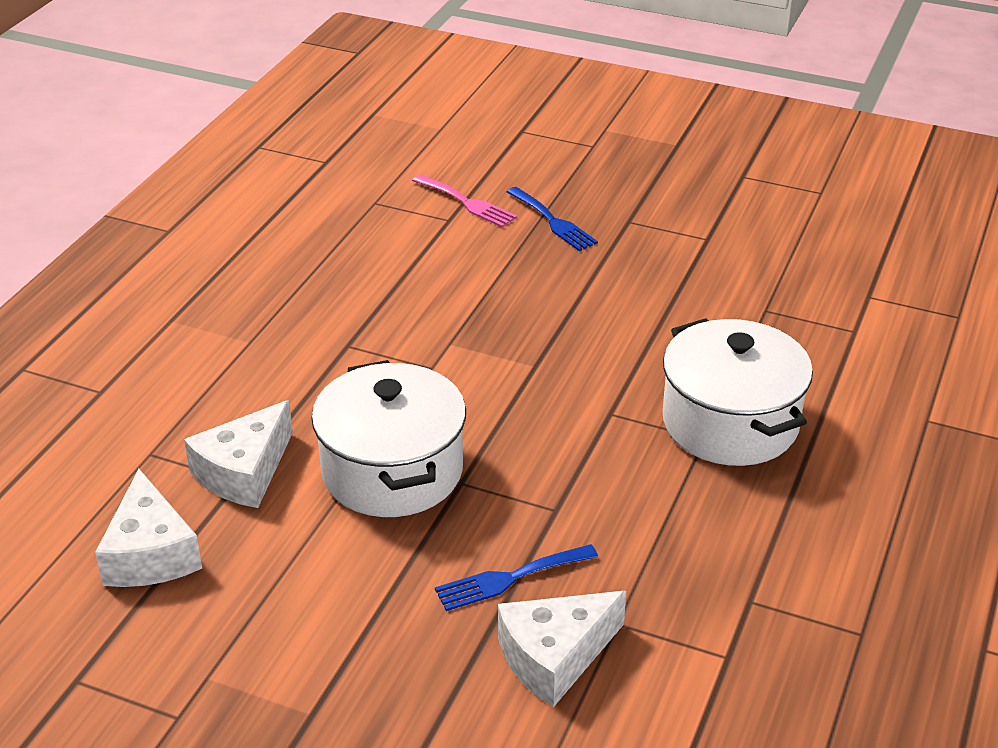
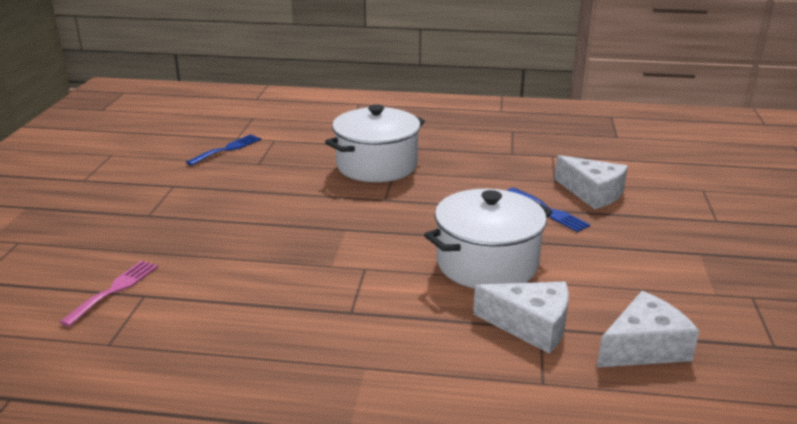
camera: 105 degrees left, 10 degrees down
(553, 222) = (149, 245): blue fork -> blue fork (227, 149)

